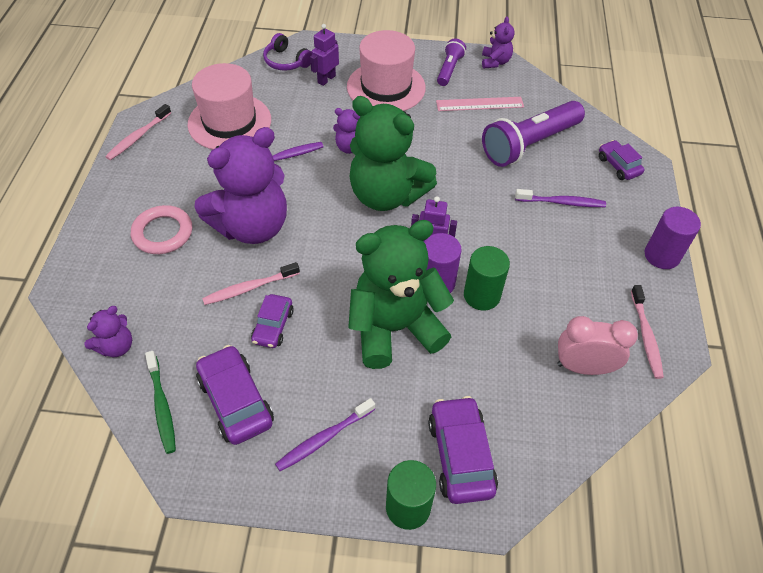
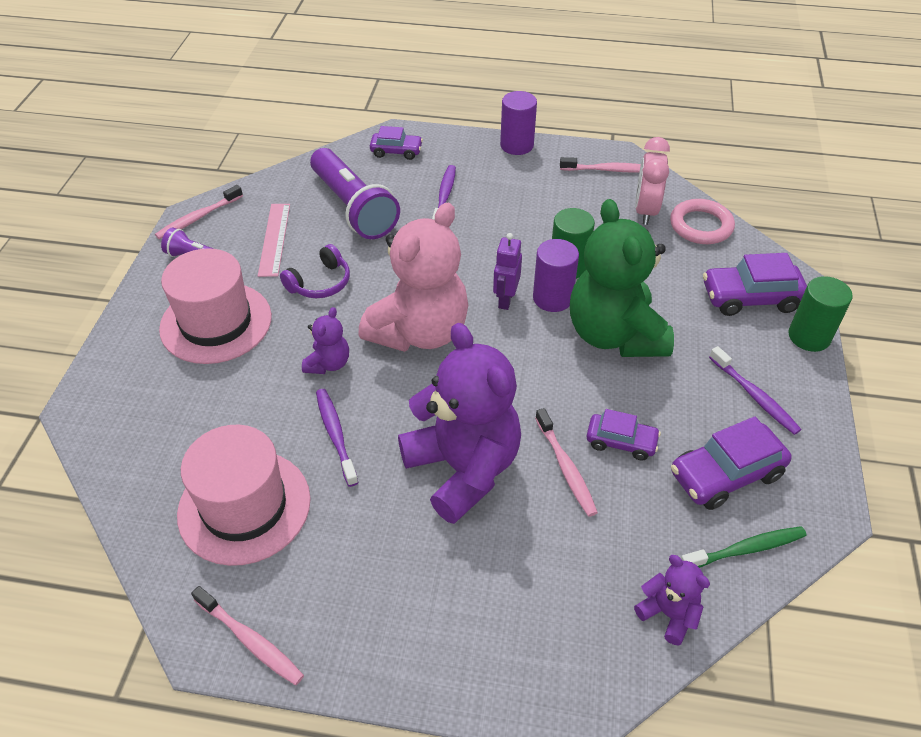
camera: 85 degrees left, 5 degrees down
(163, 233) = (470, 578): pink ring -> pink ring (701, 226)
(286, 61) = (116, 436): purple headphones -> purple headphones (320, 283)
(326, 79) = (177, 387): purple robot -> none
(386, 195) = (419, 332): green teddy bear -> pink teddy bear
(495, 62) = (198, 218): purple teddy bear -> pink toothbrush
(618, 165) = (396, 151): purple car -> purple car turned 150 degrees counterclockwise

